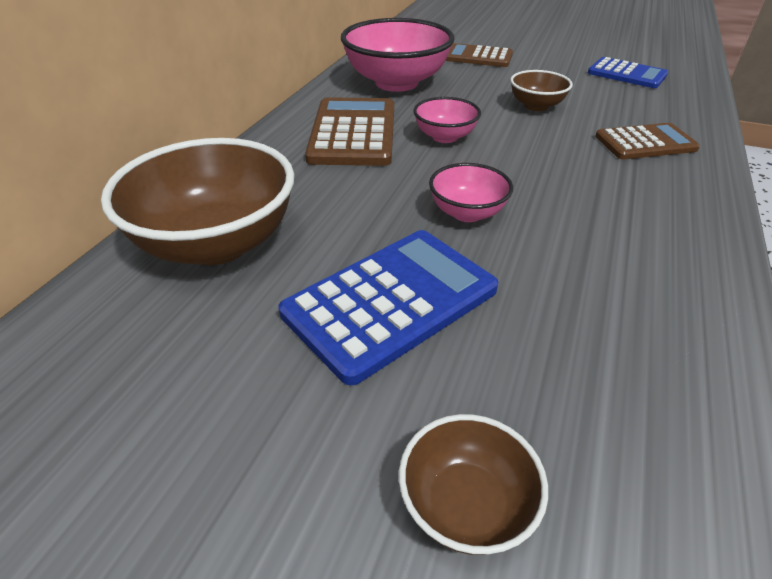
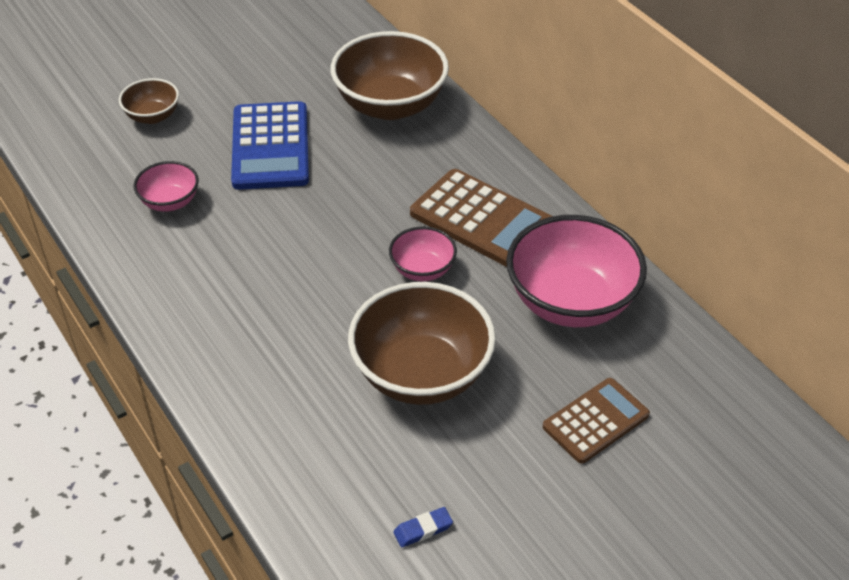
camera: 125 degrees right, 5 degrees up
(467, 213) = (310, 219): pink bowl -> pink bowl (170, 202)
(536, 106) = (421, 374): brown bowl -> brown bowl, size x1.97
(626, 74) = (423, 529): blue calculator -> blue eraser
(645, 143) = (283, 394): brown calculator -> none

